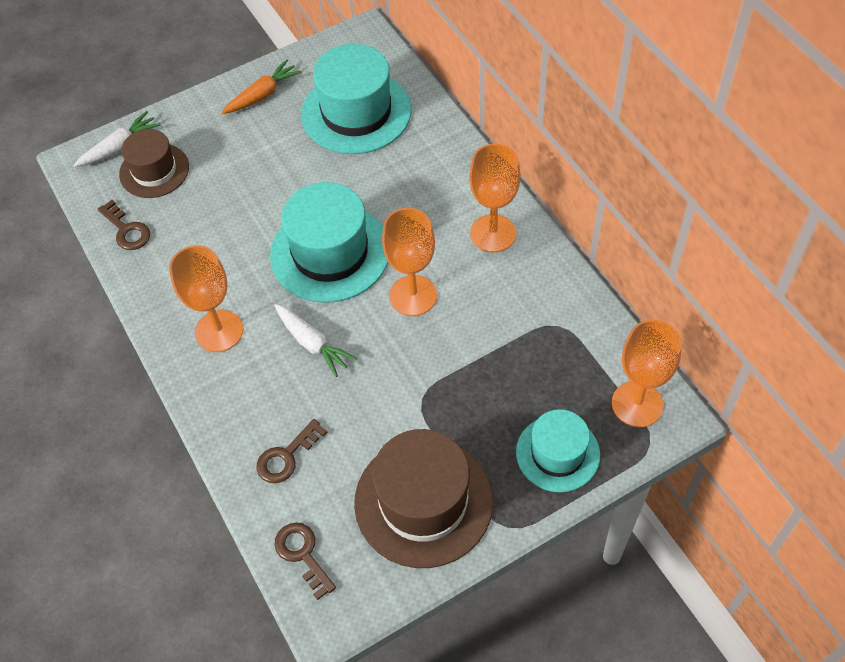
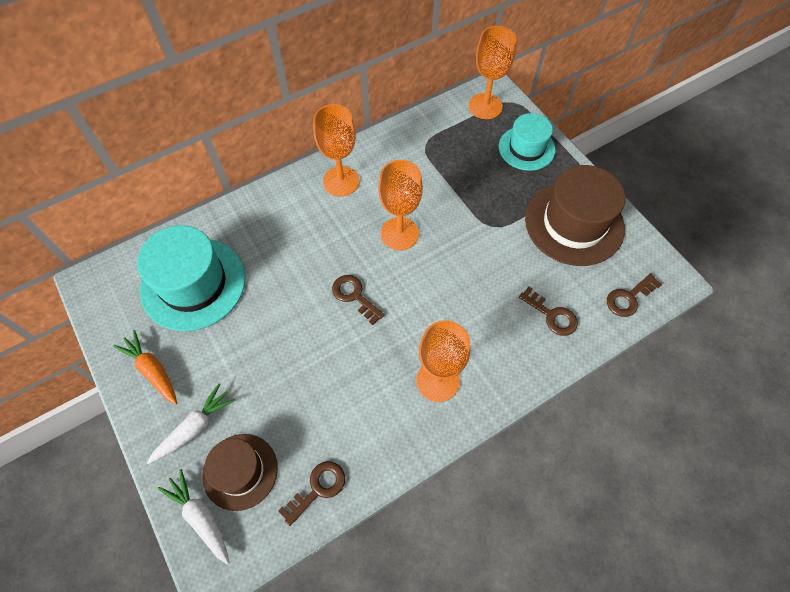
camera: 95 degrees left, 5 degrees up
(312, 343) = (447, 304): white carrot -> white carrot (194, 427)
(330, 252) = (354, 296): turquoise hat -> brown key

